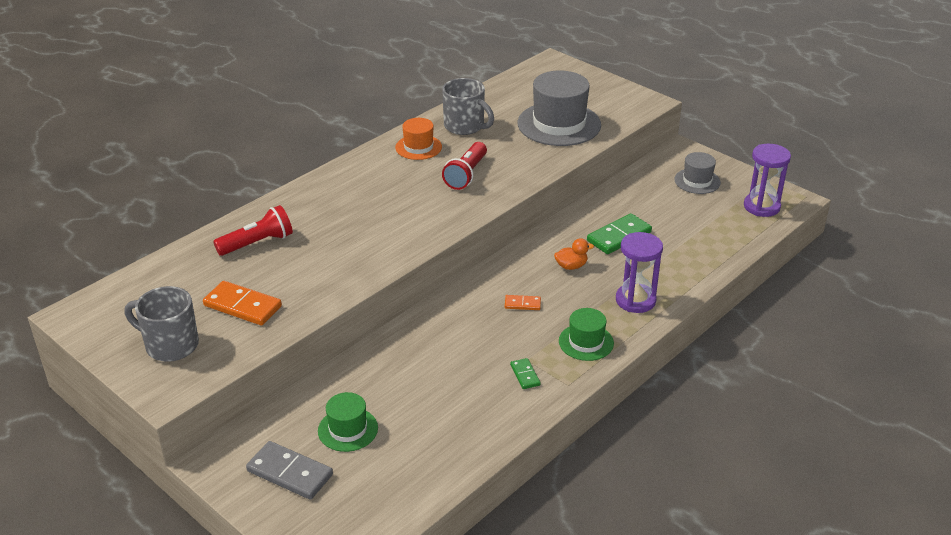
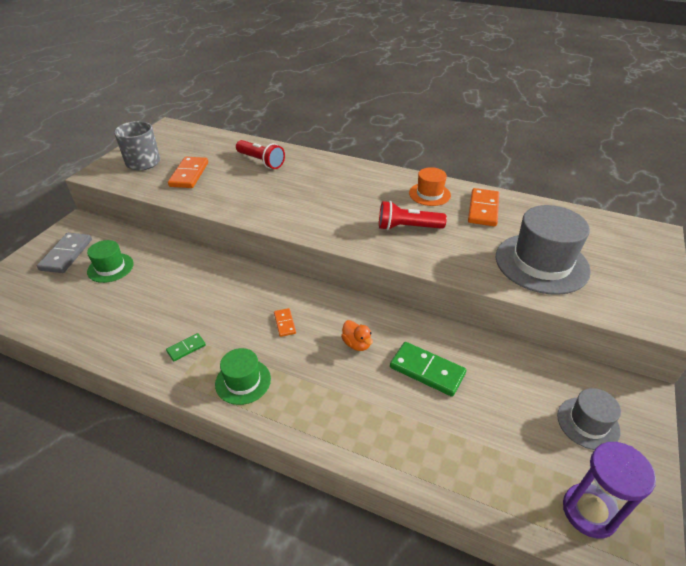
camera: 70 degrees right, 5 degrees up
(465, 126) = (483, 209): grey mug -> orange domino
(635, 300) = (323, 408): purple hourglass -> none

